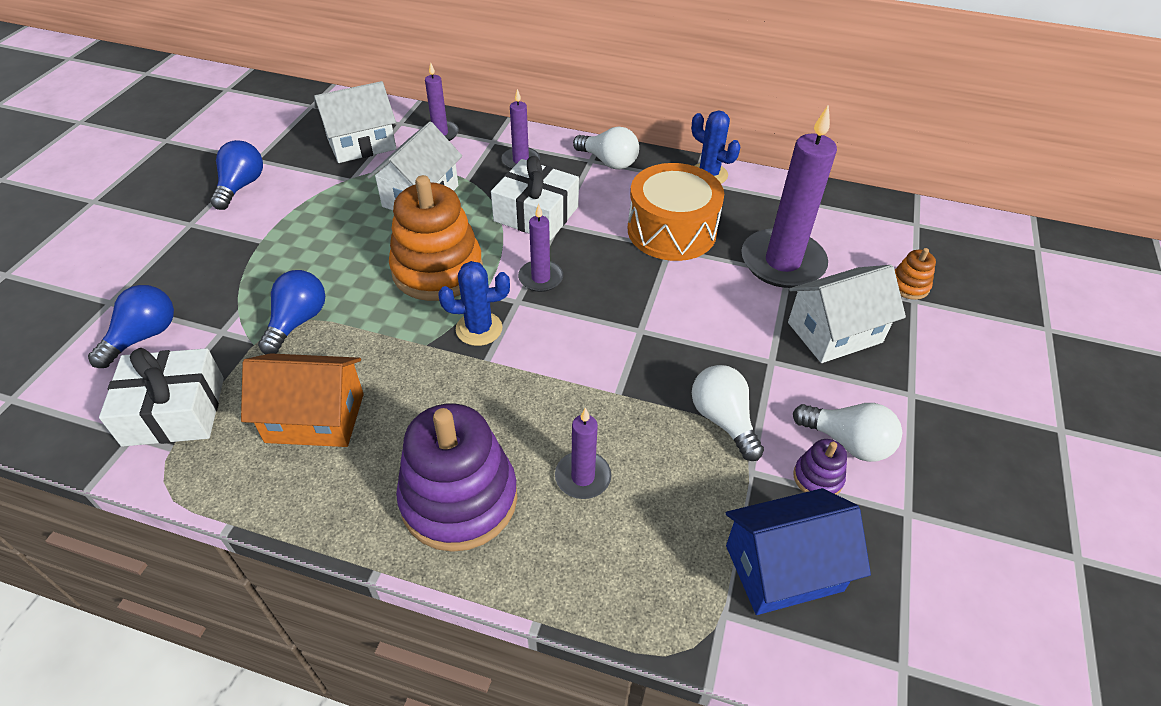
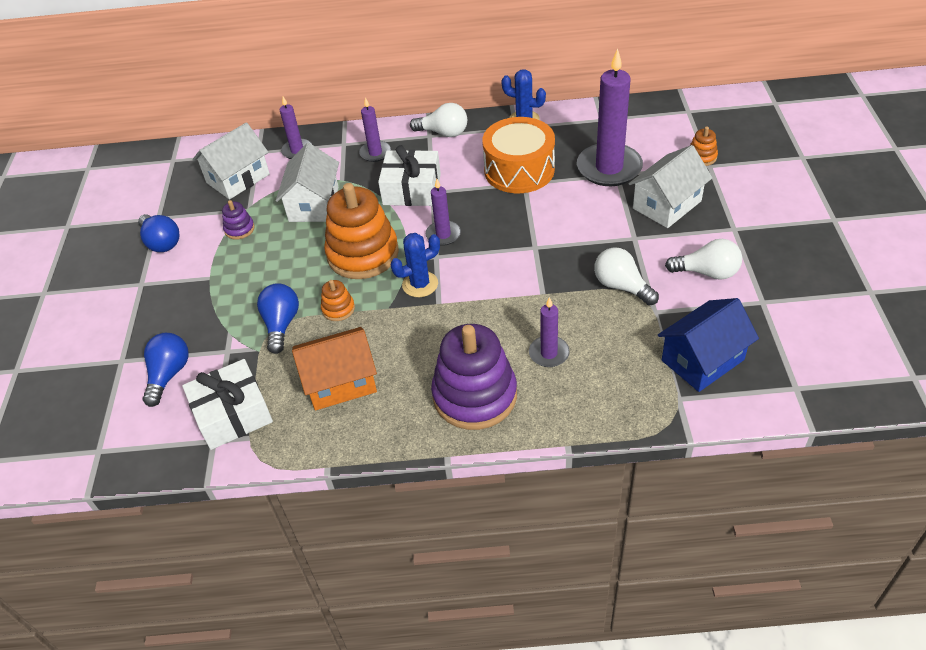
camera: 15 degrees left, 0 degrees up
(241, 186) = (162, 242): blue light bulb -> blue light bulb turned 150 degrees clockwise
(370, 325) = (338, 309): none -> orange stacking toy
(817, 478) = (698, 300): purple stacking toy -> purple stacking toy (239, 229)

